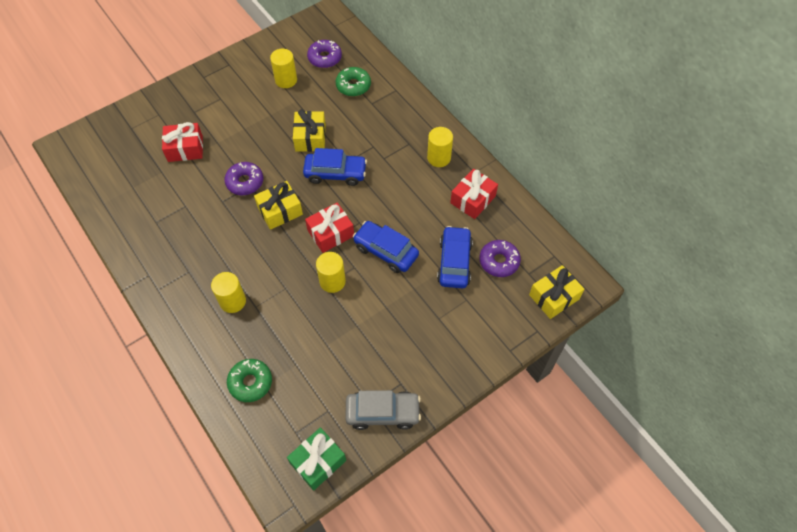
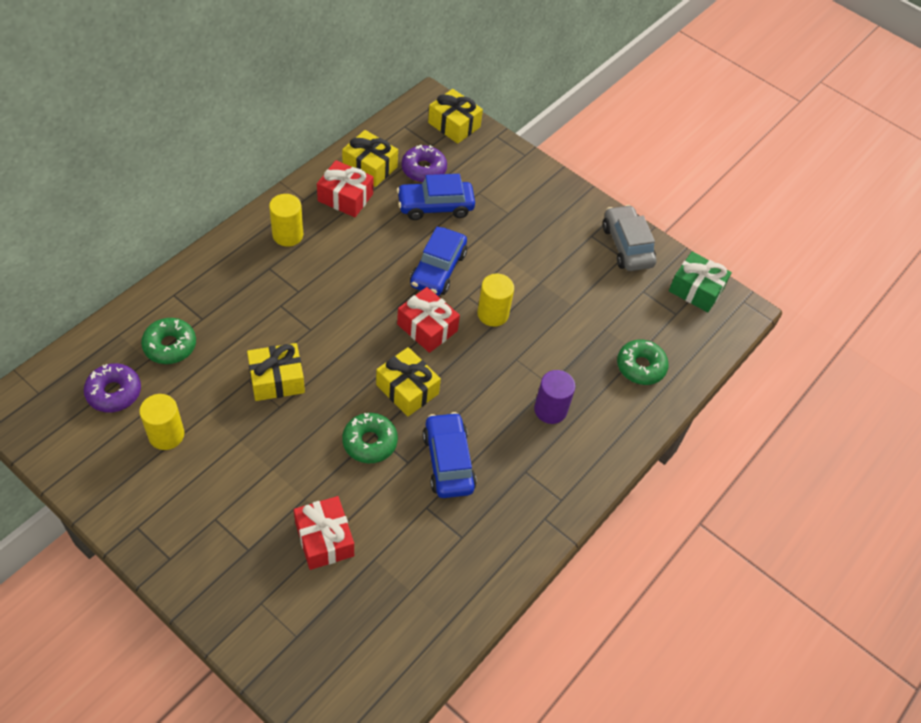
camera: 110 degrees left, 5 degrees down
(232, 301) = (550, 410): yellow cylinder -> purple cylinder
(245, 182) = (370, 442): purple donut -> green donut
(335, 173) = (333, 339): blue car -> blue car (448, 461)
(505, 222) = (370, 167): none -> yellow gift

